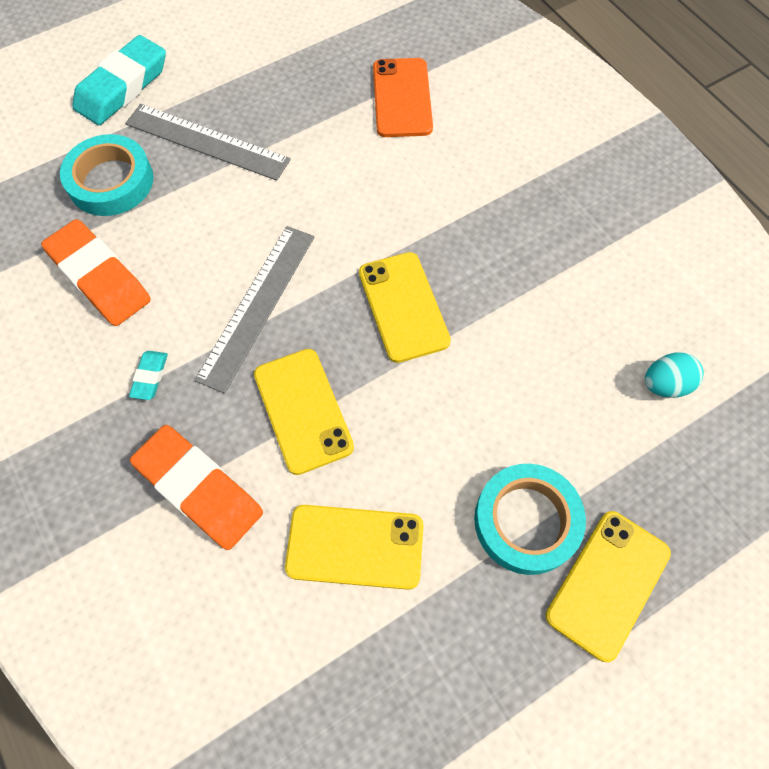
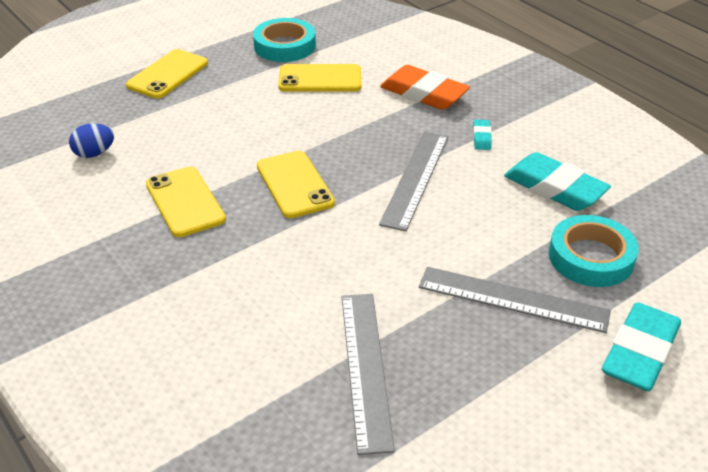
camera: 175 degrees right, 25 degrees down
(100, 277) = (554, 188): orange eraser -> turquoise eraser
(303, 410) = (365, 128): yellow phone -> yellow phone (185, 202)
(351, 89) = (365, 368): none -> grey ruler
(402, 98) = (303, 362): orange phone -> none
(526, 521) = (212, 92): turquoise tape -> turquoise tape (284, 46)
(665, 384) = (94, 153): turquoise egg -> blue egg

